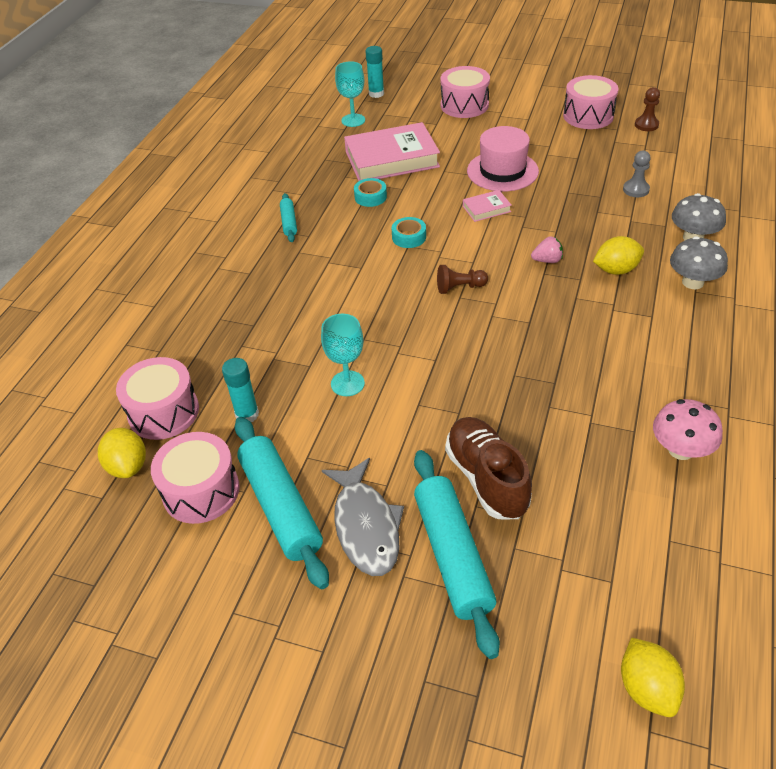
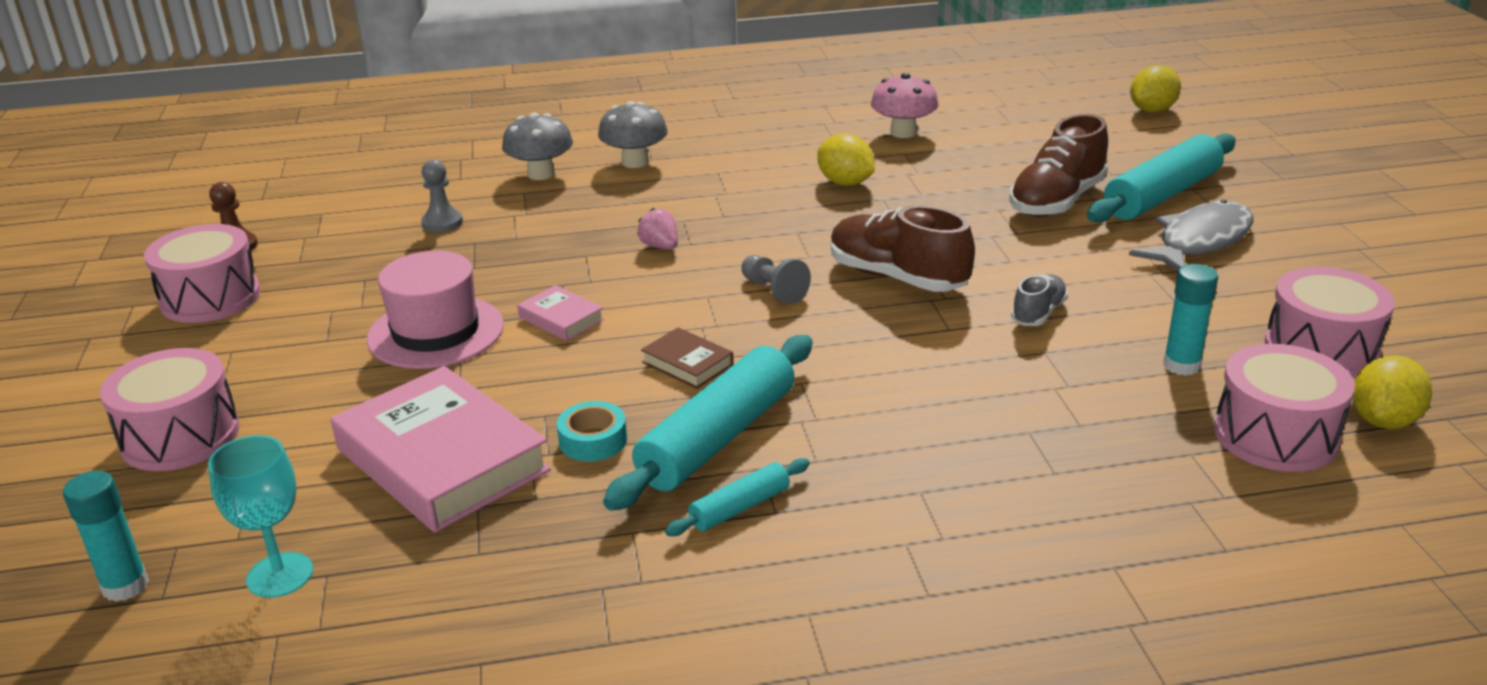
camera: 120 degrees left, 15 degrees down
(281, 507) = (1255, 292): turquoise rolling pin -> turquoise rolling pin (717, 438)
(347, 383) = (1038, 313): turquoise goblet -> grey shoe
(409, 237) = (687, 364): turquoise tape -> brown book
(436, 342) = (897, 277): none -> brown shoe
(459, 287) = (774, 290): brown pawn -> grey pawn
(616, 270) = (646, 203): yellow lemon -> yellow lemon (845, 183)

